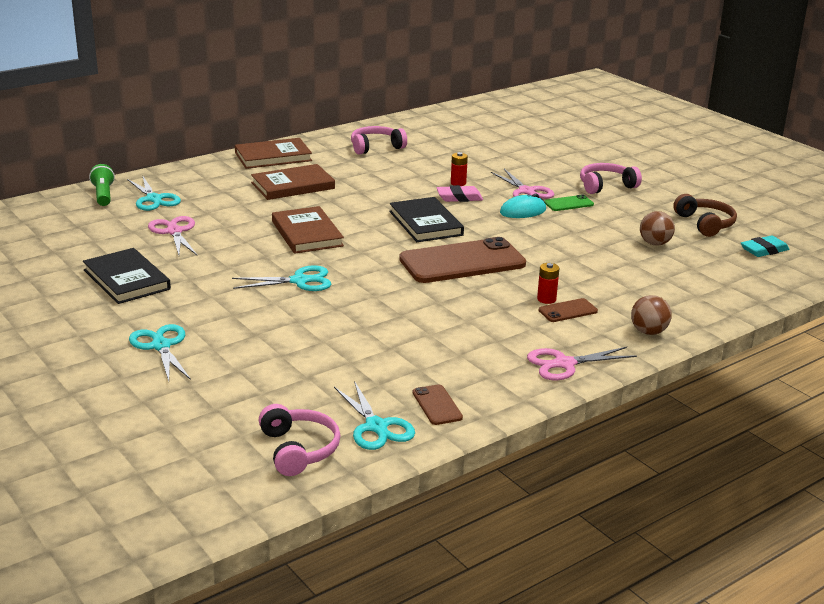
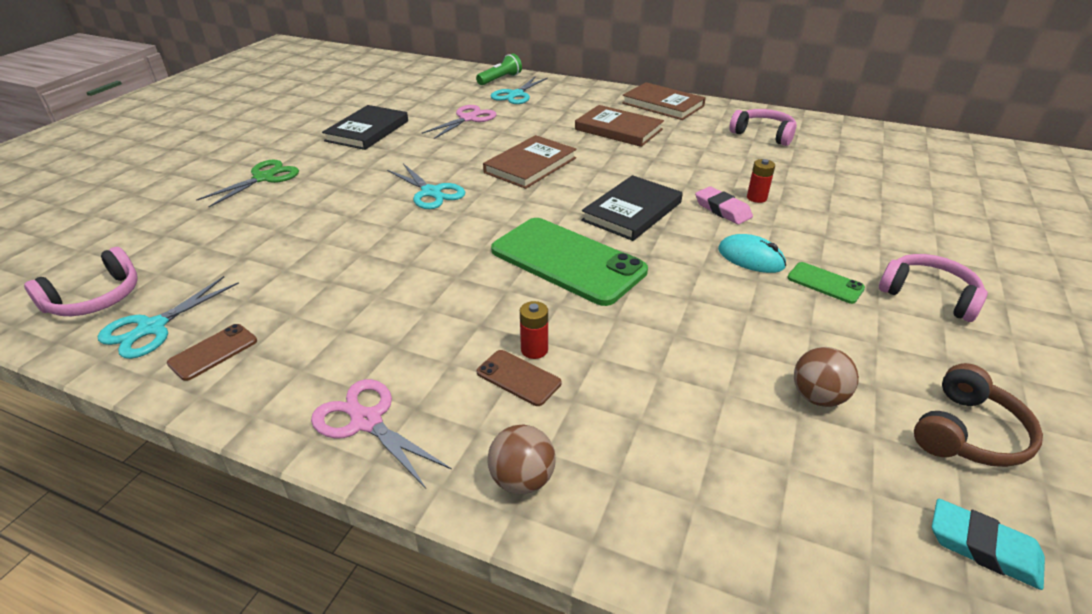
camera: 60 degrees right, 10 degrees up
(161, 346) = (264, 178): turquoise scissors -> green scissors
(462, 262) = (567, 261): brown phone -> green phone
(526, 191) = (808, 244): pink scissors -> none

